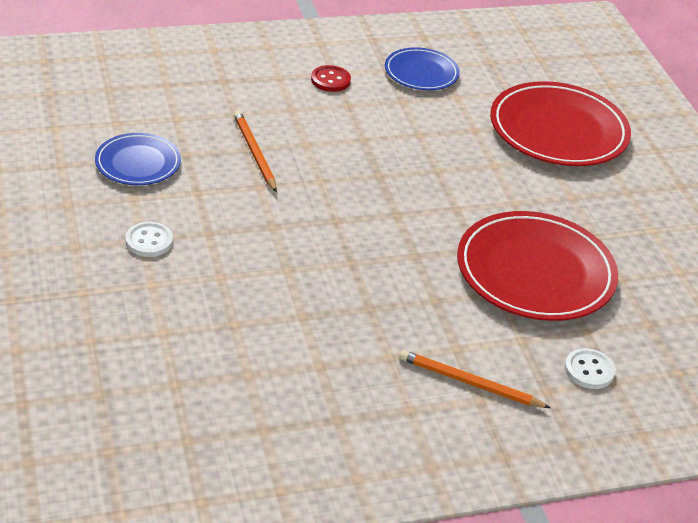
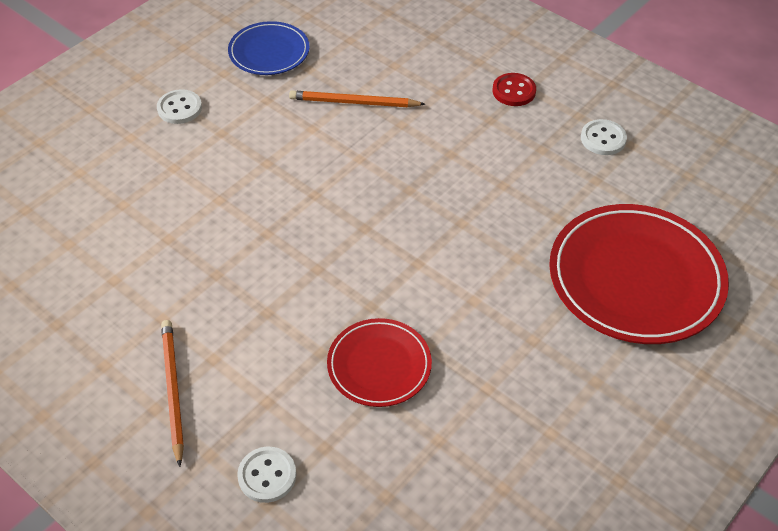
camera: 60 degrees right, 10 degrees up
(254, 153) = (354, 102): orange pencil -> orange pencil turned 120 degrees counterclockwise
(421, 73) = (603, 139): blue plate -> white button
(535, 272) = (379, 365): red plate -> red plate, size x0.56

